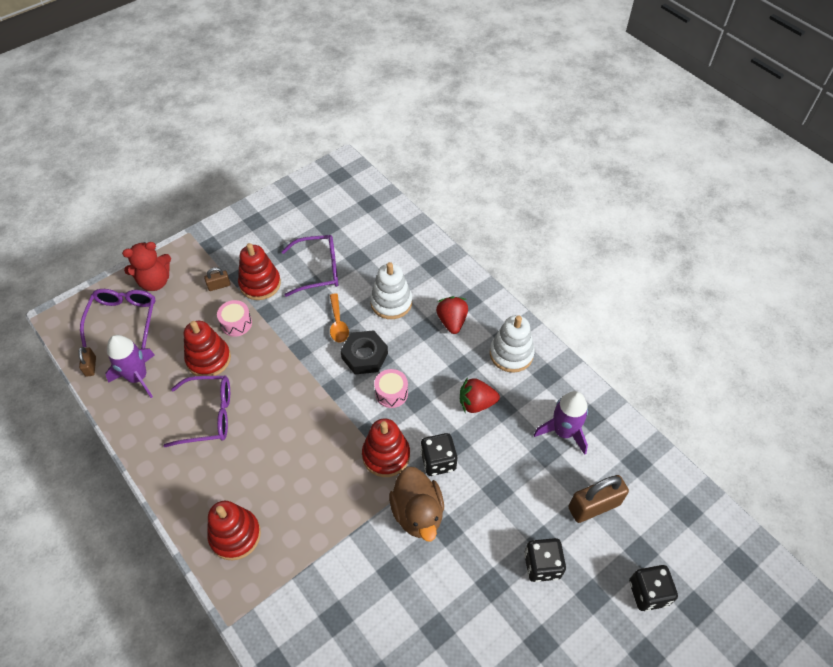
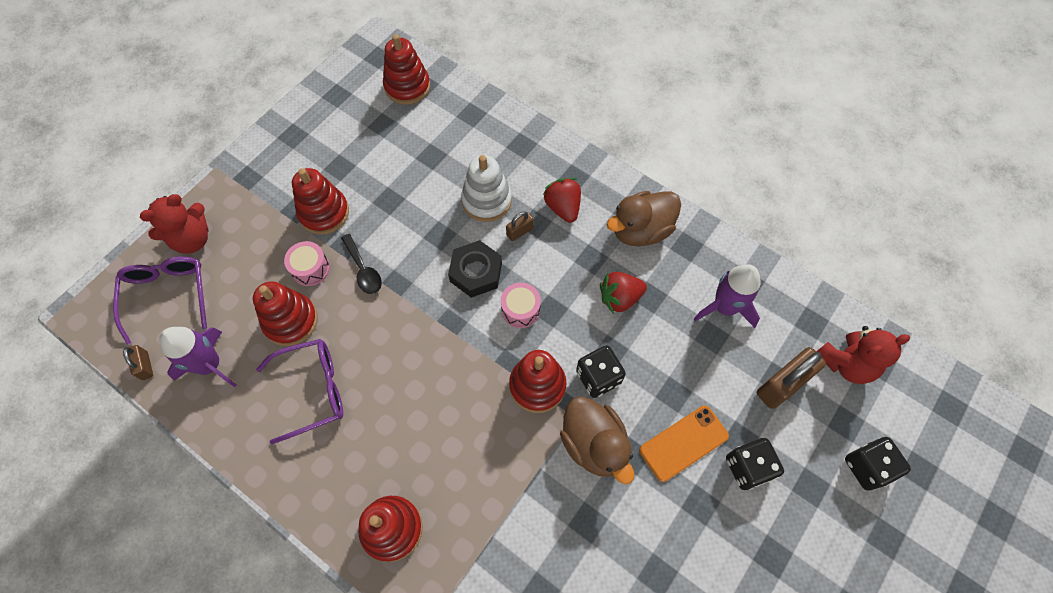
camera: 15 degrees left, 10 degrees up
(219, 286) = (274, 226): brown padlock -> brown padlock (520, 232)
(276, 334) = (363, 270): none -> black spoon
(318, 270) = (389, 180): purple glasses -> none
(338, 323) = (432, 240): orange spoon -> none
(356, 202) = (407, 87): none -> red stacking toy
(493, 531) = (683, 443): none -> orange phone
(511, 354) = (640, 230): white stacking toy -> brown duck
(656, 503) = (846, 363): none -> red teddy bear

